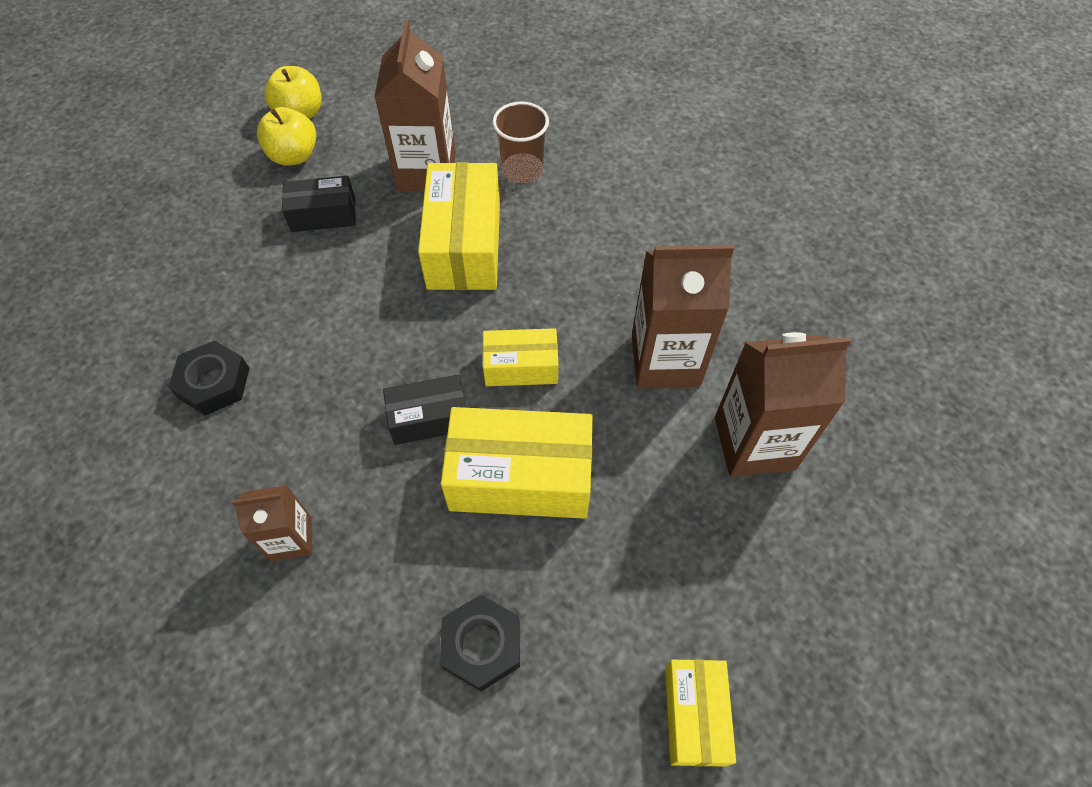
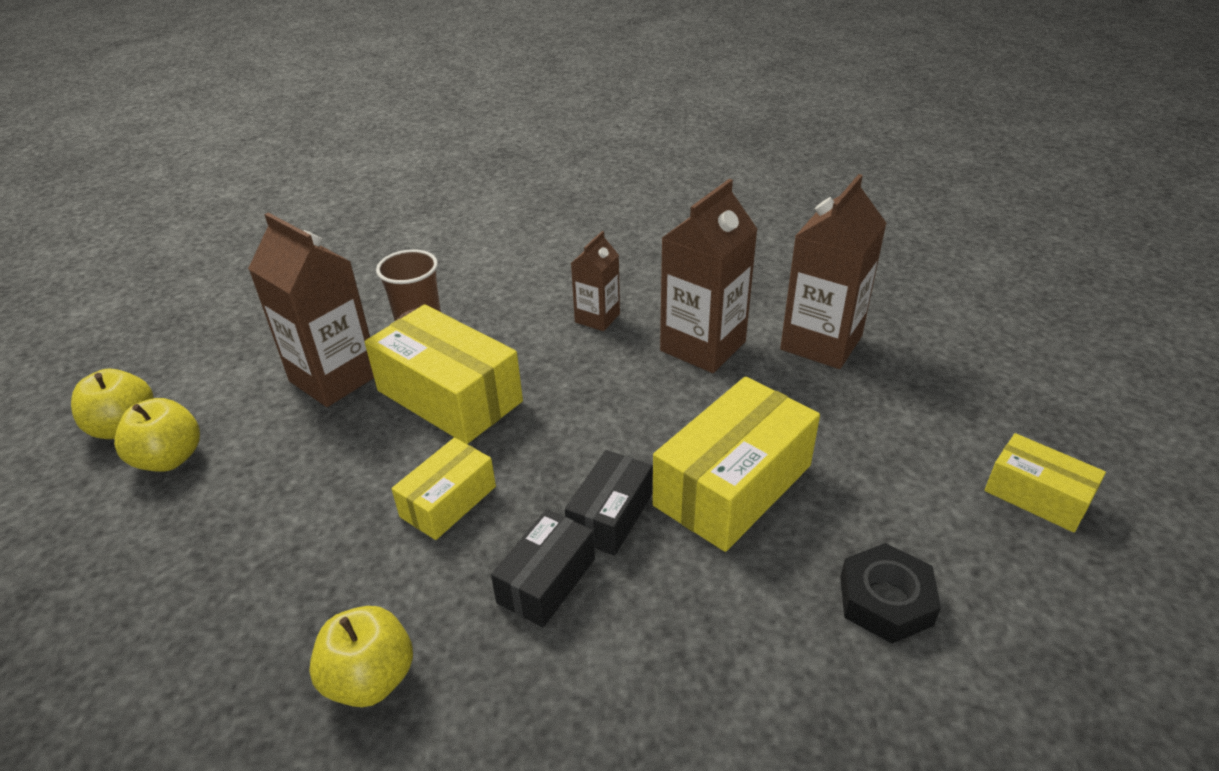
camera: 50 degrees left, 20 degrees down
(214, 383) = (370, 679): black nut -> yellow apple
(291, 539) = (646, 702): brown carton -> brown carton (597, 318)
(323, 215) = (277, 473): black box -> black box (546, 580)
(521, 367) = (621, 427): yellow box -> yellow box (448, 501)

